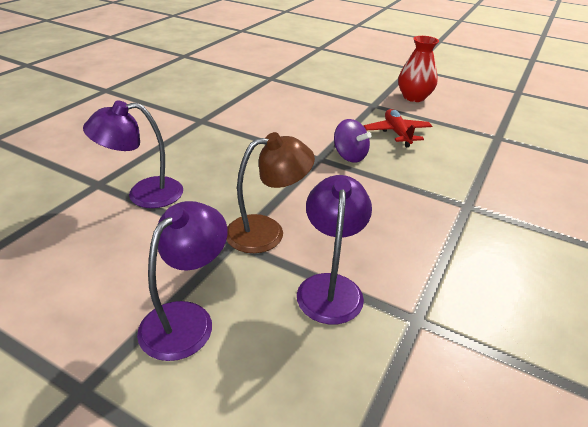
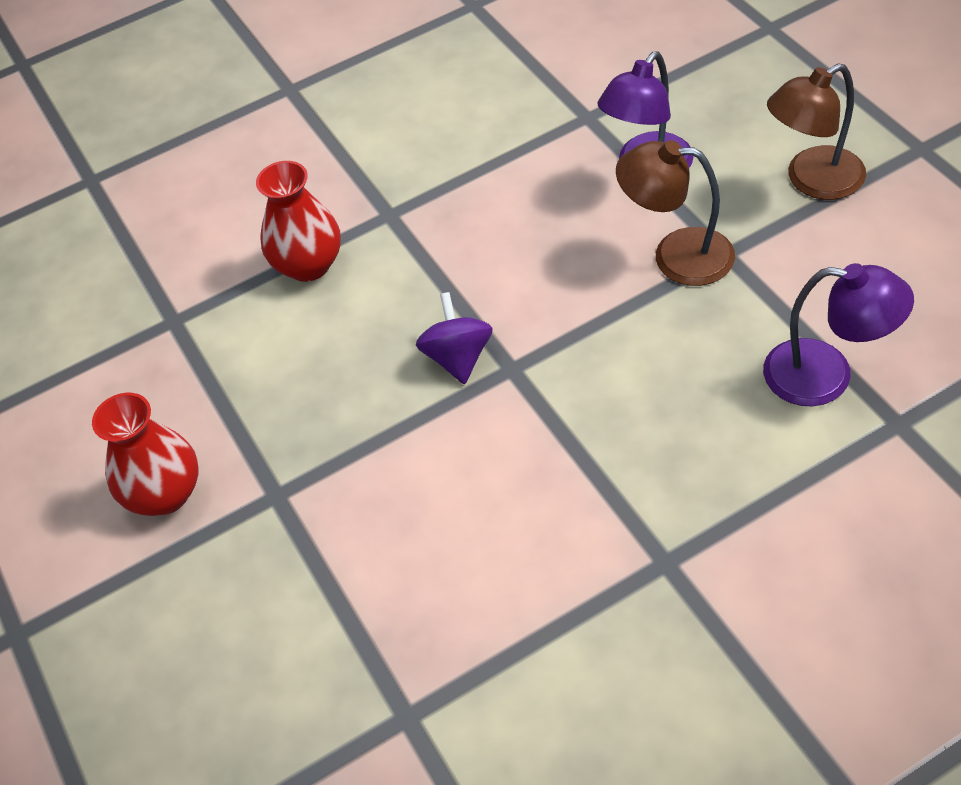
camera: 140 degrees left, 15 degrees up
(186, 318) = (812, 181): purple lamp -> brown lamp
(397, 133) = (324, 389): red plane -> none
(473, 171) = (308, 265): none -> red vase

